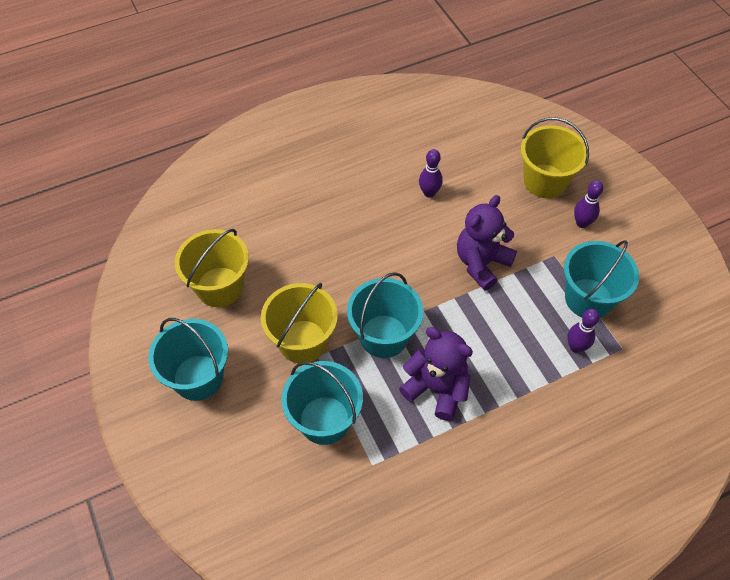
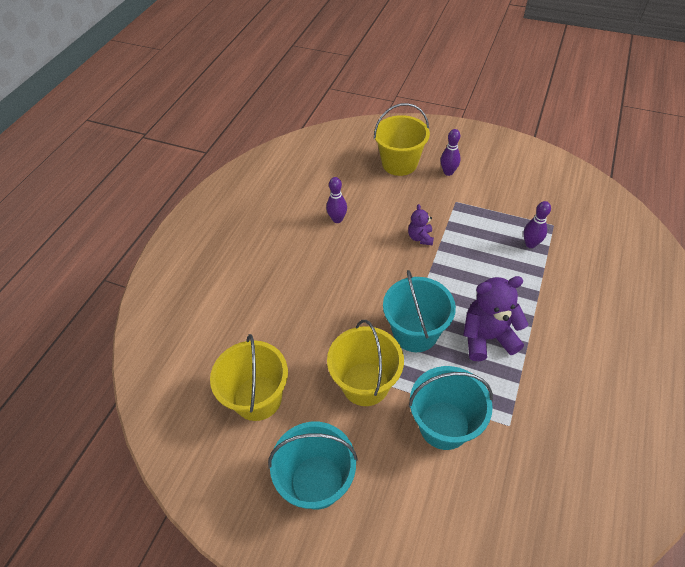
camera: 40 degrees left, 5 degrees down
(481, 263) = (420, 238): purple teddy bear -> purple teddy bear, size x0.54
(588, 298) = (503, 211): turquoise bucket -> none

